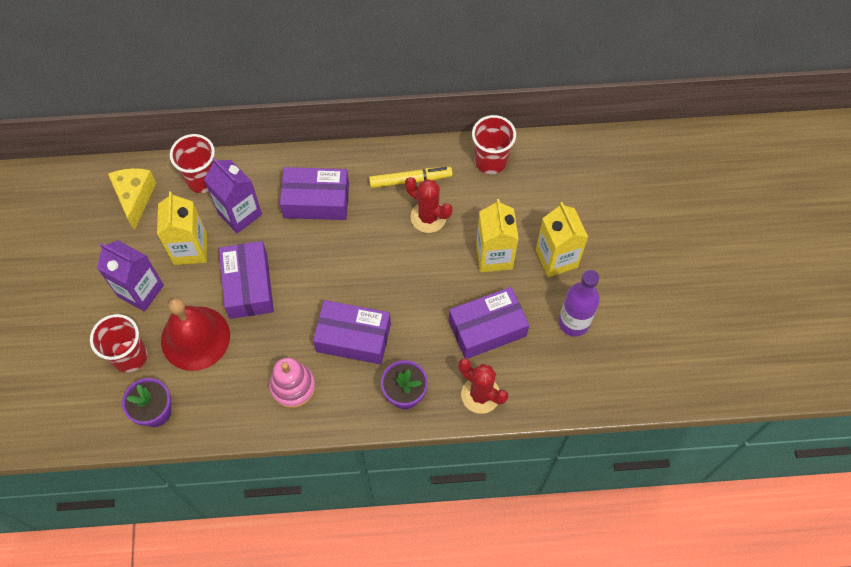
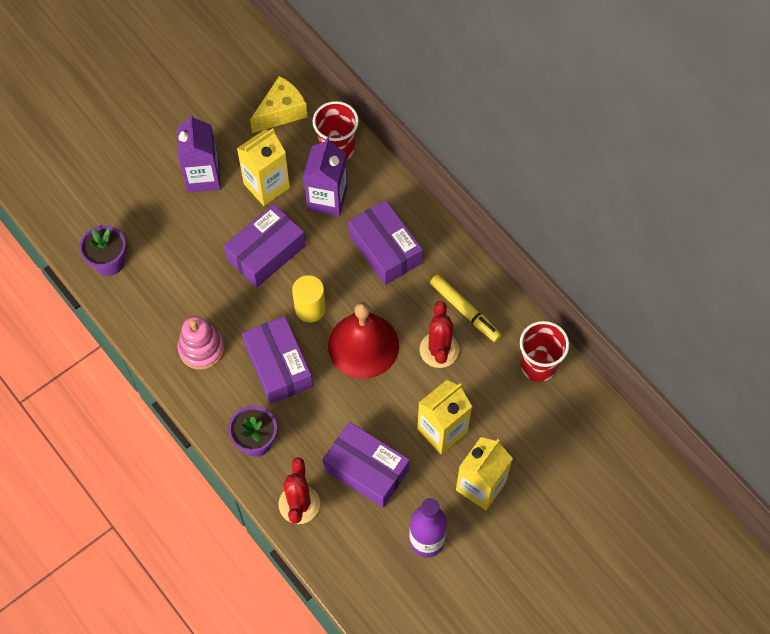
camera: 55 degrees right, 0 degrees up
(130, 356) = (142, 209): red cup -> none
(195, 338) = (191, 246): red bell -> red bell (363, 345)
(323, 284) = (310, 308): none -> yellow cylinder

